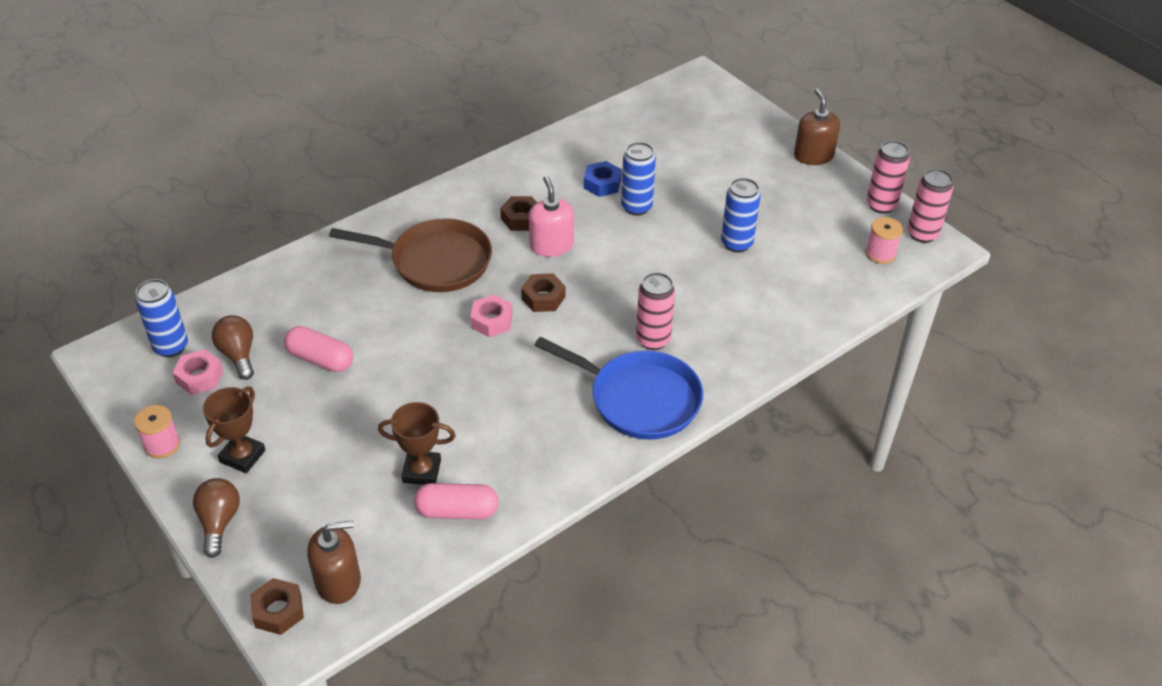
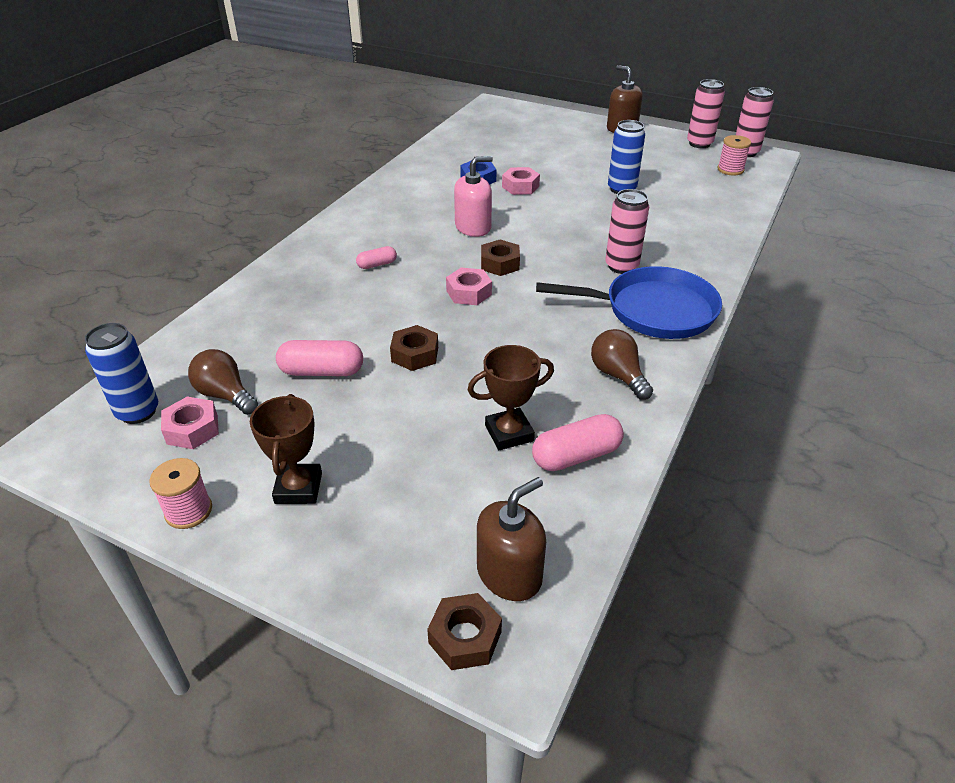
camera: 25 degrees left, 5 degrees down
(219, 522) = (318, 567): brown light bulb -> brown light bulb (618, 375)
(435, 261) = (377, 264): brown pan -> pink capsule
(521, 218) = (430, 216): brown nut -> brown nut (415, 354)
(551, 245) = (473, 227): pink soap dispenser -> pink soap dispenser turned 105 degrees clockwise
(636, 207) = (520, 186): blue can -> pink nut

